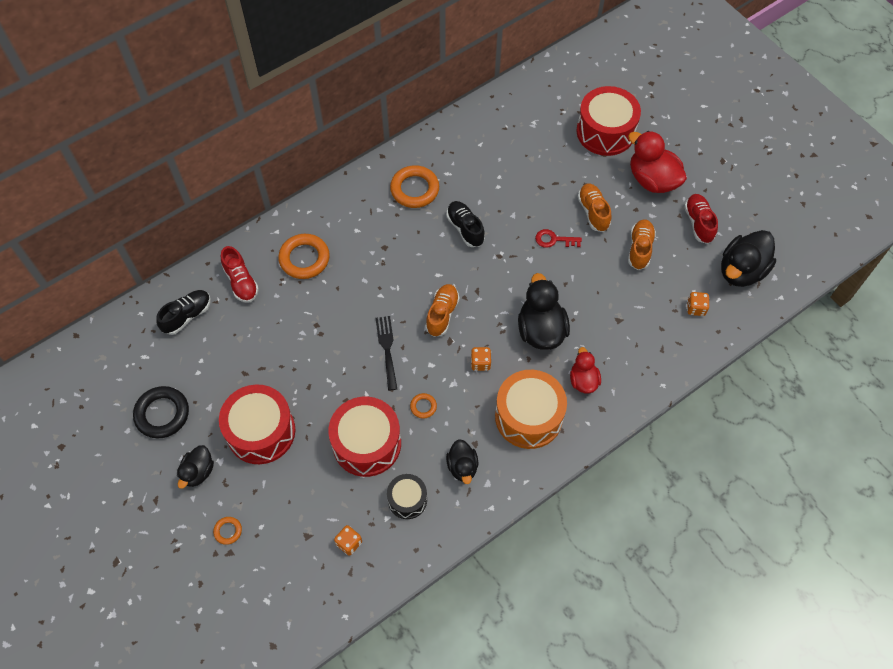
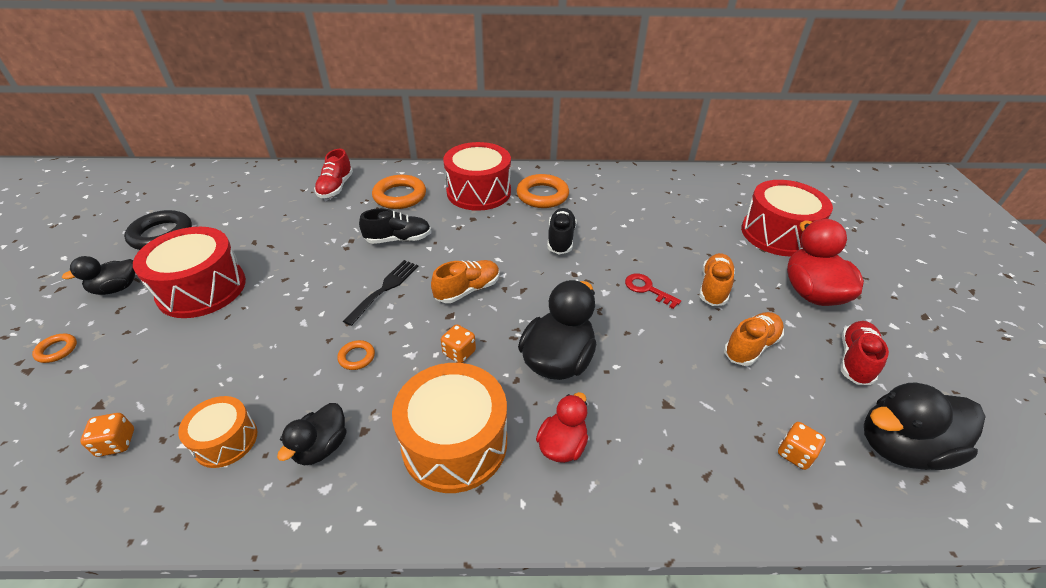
camera: 35 degrees right, 20 degrees down
(187, 316) = (272, 188): black shoe -> black shoe (398, 239)
(367, 443) = (265, 356): red drum -> red drum (478, 192)
(407, 500) = (226, 440): black drum -> orange drum

